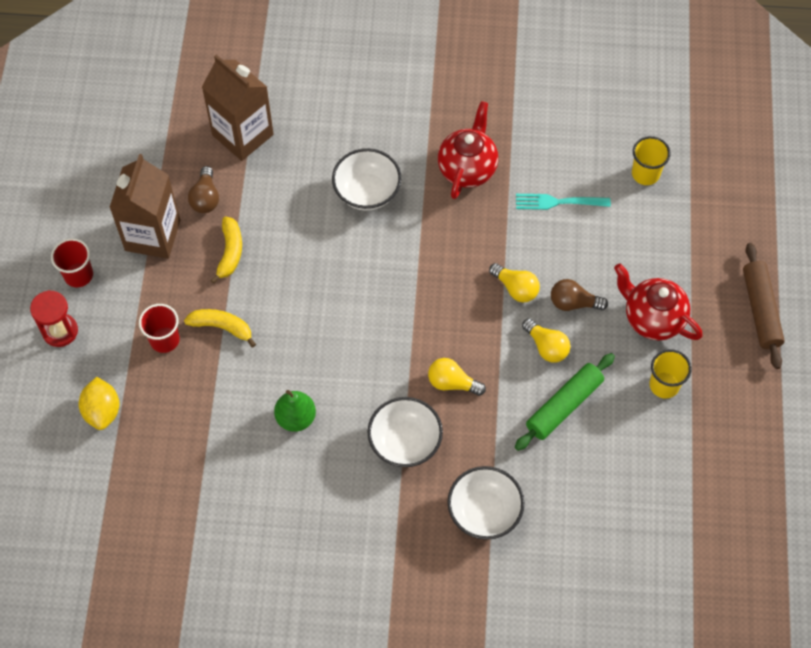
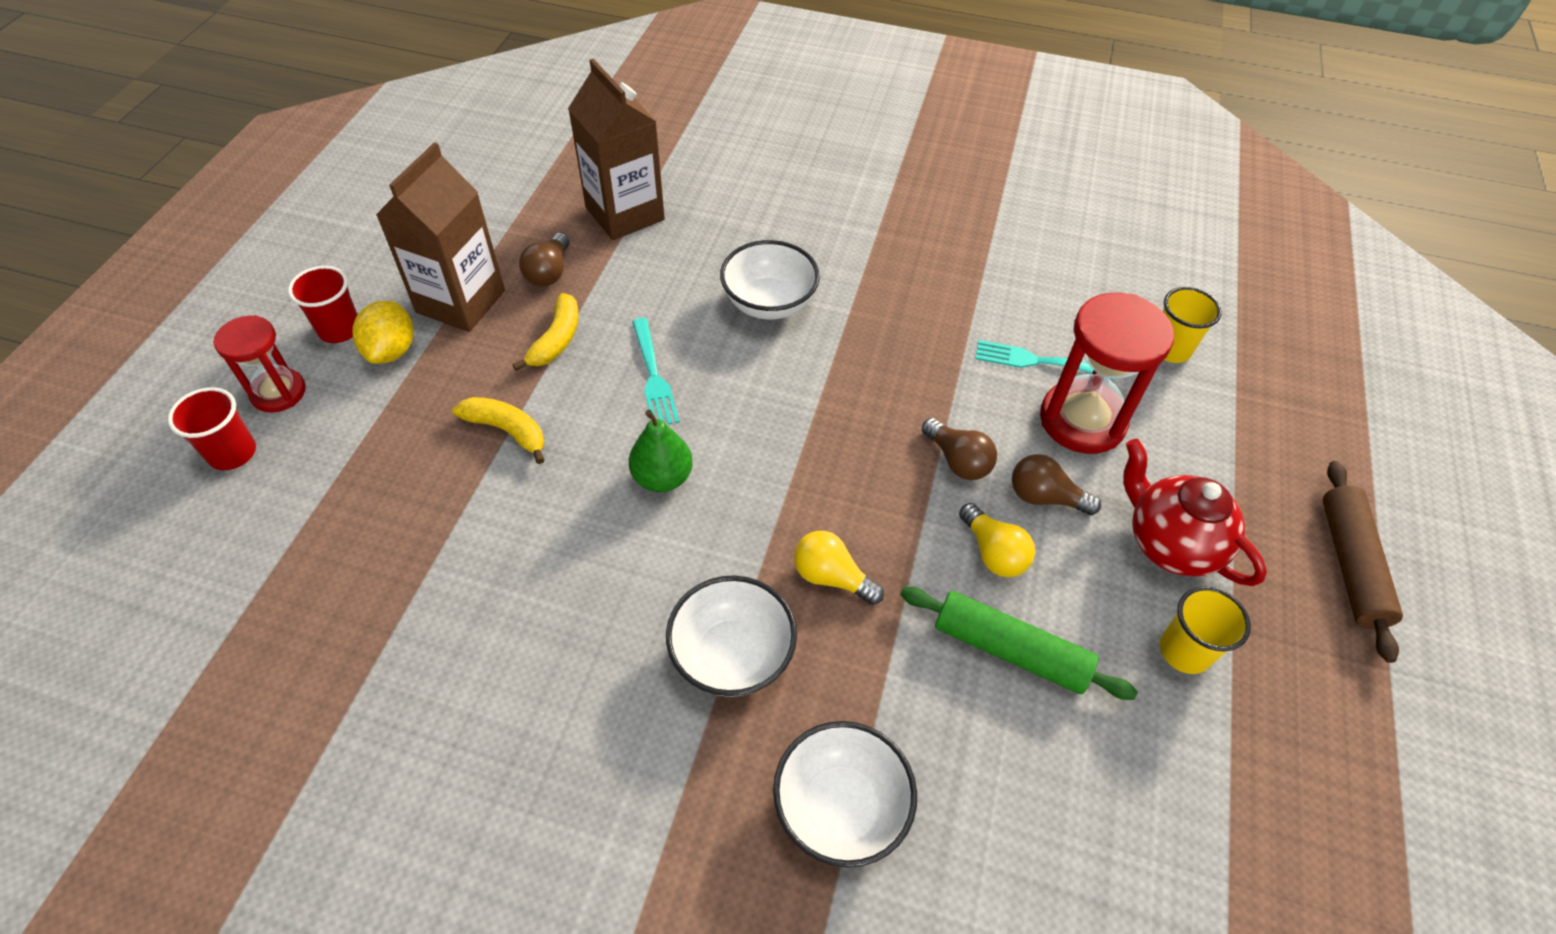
camera: 10 degrees right, 10 degrees down
(102, 411) = (282, 510): yellow lemon -> yellow lemon (392, 350)
(164, 340) = (418, 431): red cup -> red cup (232, 453)
(296, 418) = (569, 580): green pear -> green pear (662, 477)
(304, 266) = (653, 375): none -> turquoise fork
(467, 169) = (915, 300): red teapot -> none
(515, 288) = (957, 461): yellow light bulb -> brown light bulb
(564, 406) = (1010, 650): green rolling pin -> green rolling pin turned 60 degrees clockwise
(591, 242) = (1082, 420): none -> red hourglass

